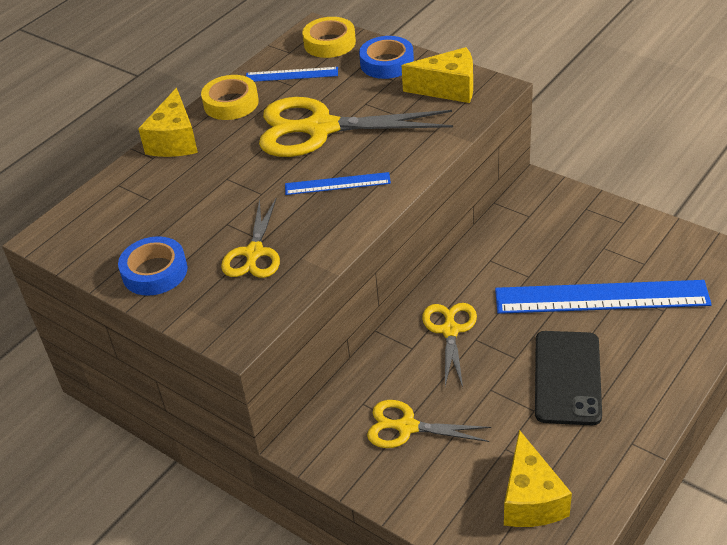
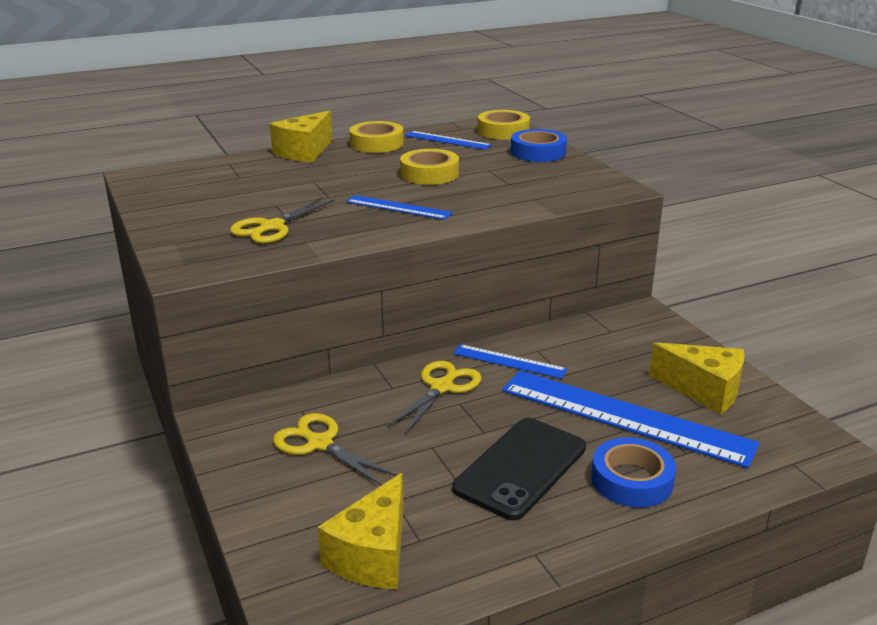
camera: 25 degrees right, 15 degrees down
(155, 272) = (182, 215): blue tape -> blue tape (632, 480)
(321, 128) = (429, 174): yellow scissors -> yellow tape
(448, 89) = (575, 179): yellow cheese -> yellow cheese (704, 391)
(478, 281) = (509, 361): none -> blue ruler

